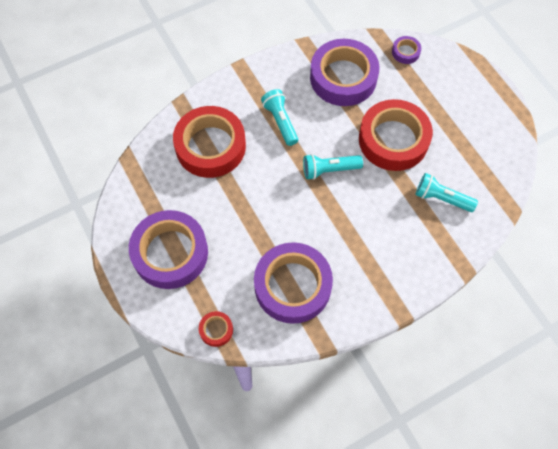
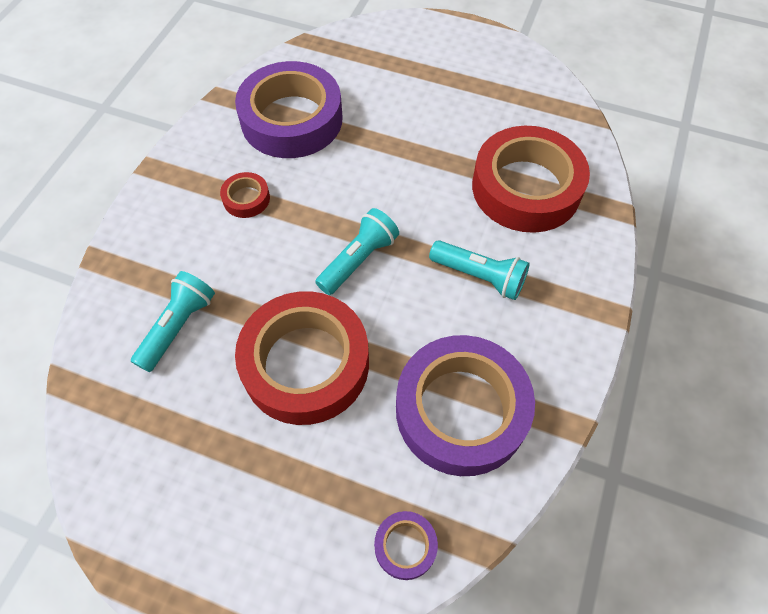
camera: 140 degrees right, 5 degrees down
(170, 253) = (444, 70): purple tape -> none
(216, 330) = (333, 45): red tape -> red tape (246, 199)
(441, 198) = (178, 327): turquoise flashlight -> turquoise flashlight turned 45 degrees counterclockwise

